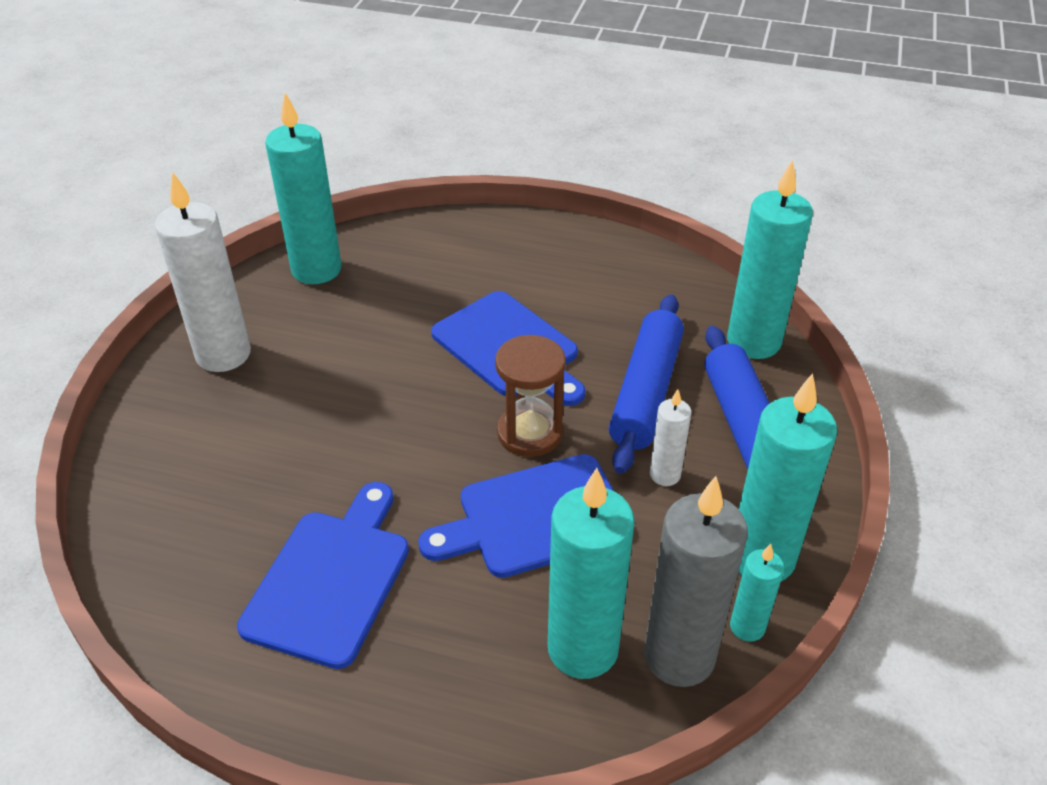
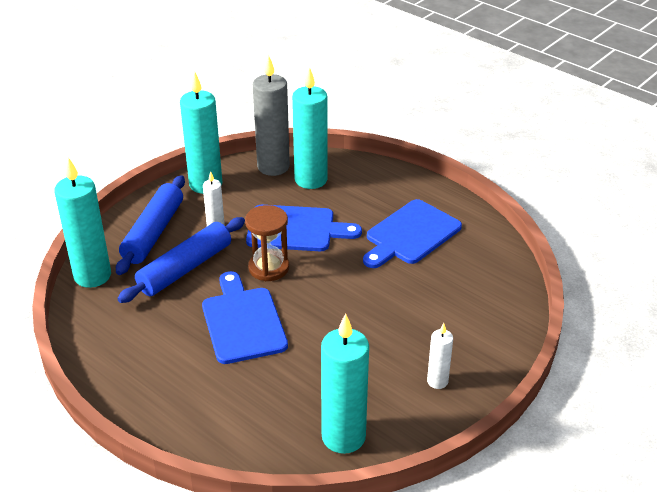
camera: 155 degrees left, 5 degrees down
(223, 354) = (437, 381): white candle -> white candle, size x0.51
(747, 627) = (236, 167): turquoise candle -> none

